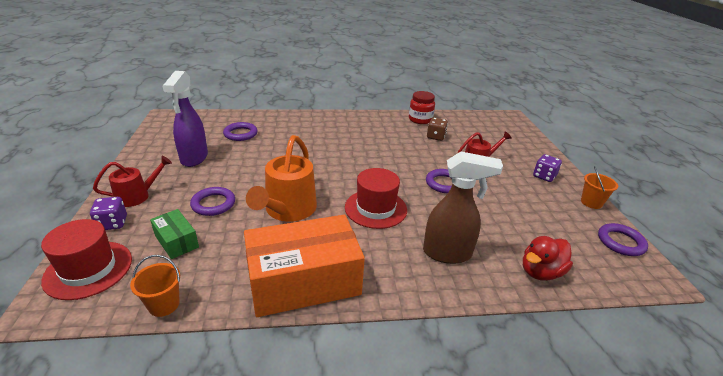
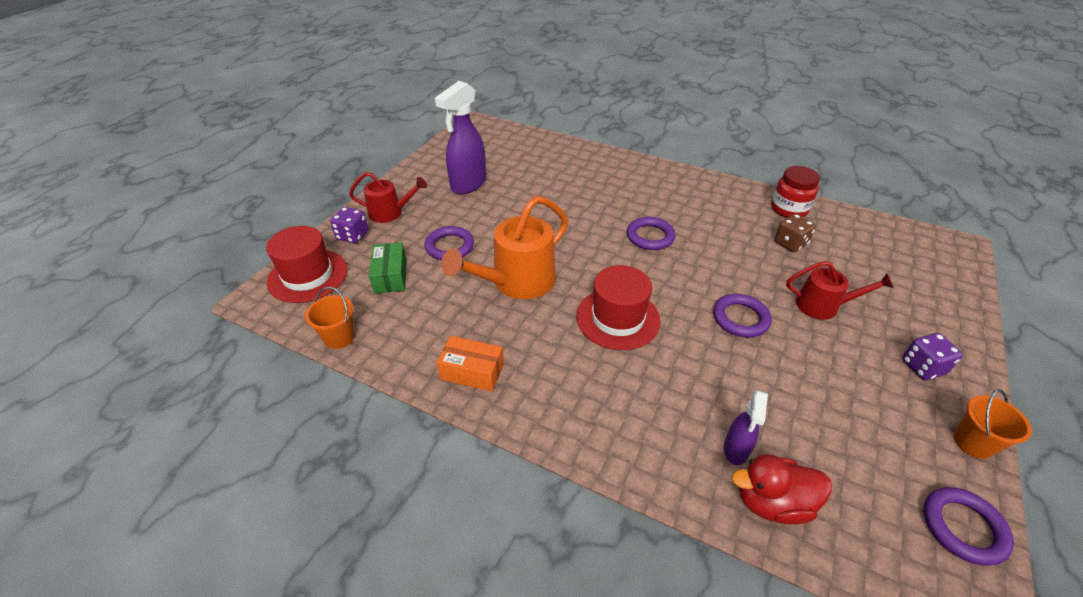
camera: 35 degrees right, 10 degrees up
(240, 134) = (536, 167): purple ring -> purple ring (650, 236)
(304, 281) = (472, 371): orange box -> orange box, size x0.46
(447, 253) = (660, 415): brown spray bottle -> none
(501, 253) = (735, 450): none -> purple spray bottle

